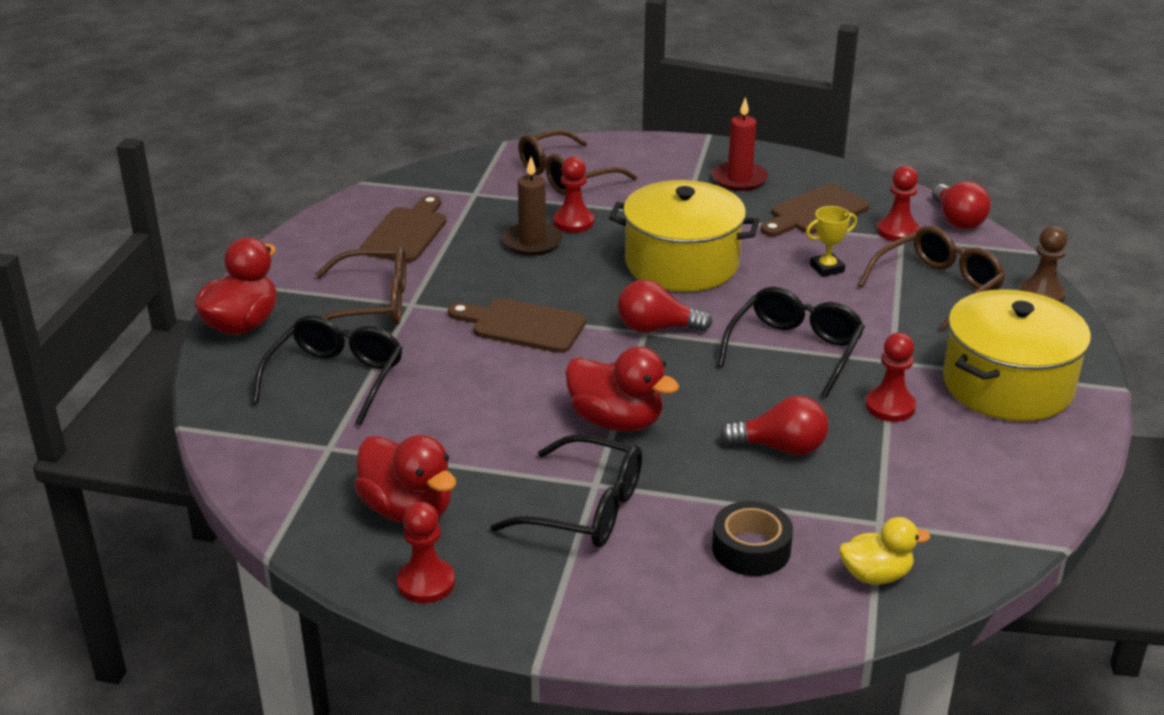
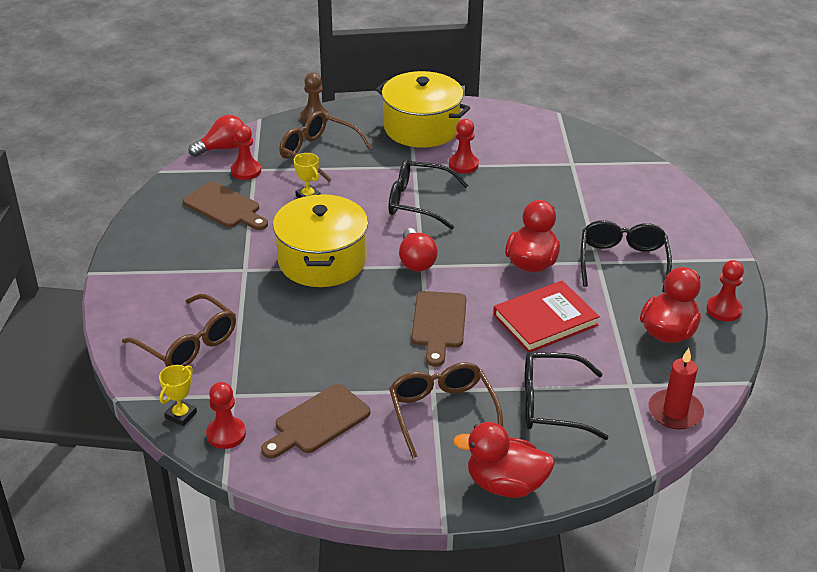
camera: 105 degrees left, 5 degrees up
(407, 232) = (318, 422): brown cutting board -> brown cutting board turned 45 degrees counterclockwise
(462, 167) = (181, 415): none -> yellow trophy
(488, 406) = (545, 320): none -> red book
(532, 242) = (312, 342): brown candle -> none
(573, 222) = (272, 325): red pawn -> red pawn (226, 434)
(739, 179) = (176, 247): red candle -> red candle (675, 412)
(751, 549) = (619, 201): black tape -> none
(781, 447) = (524, 199): red light bulb -> none
(876, 575) = (614, 162): yellow duck -> none

